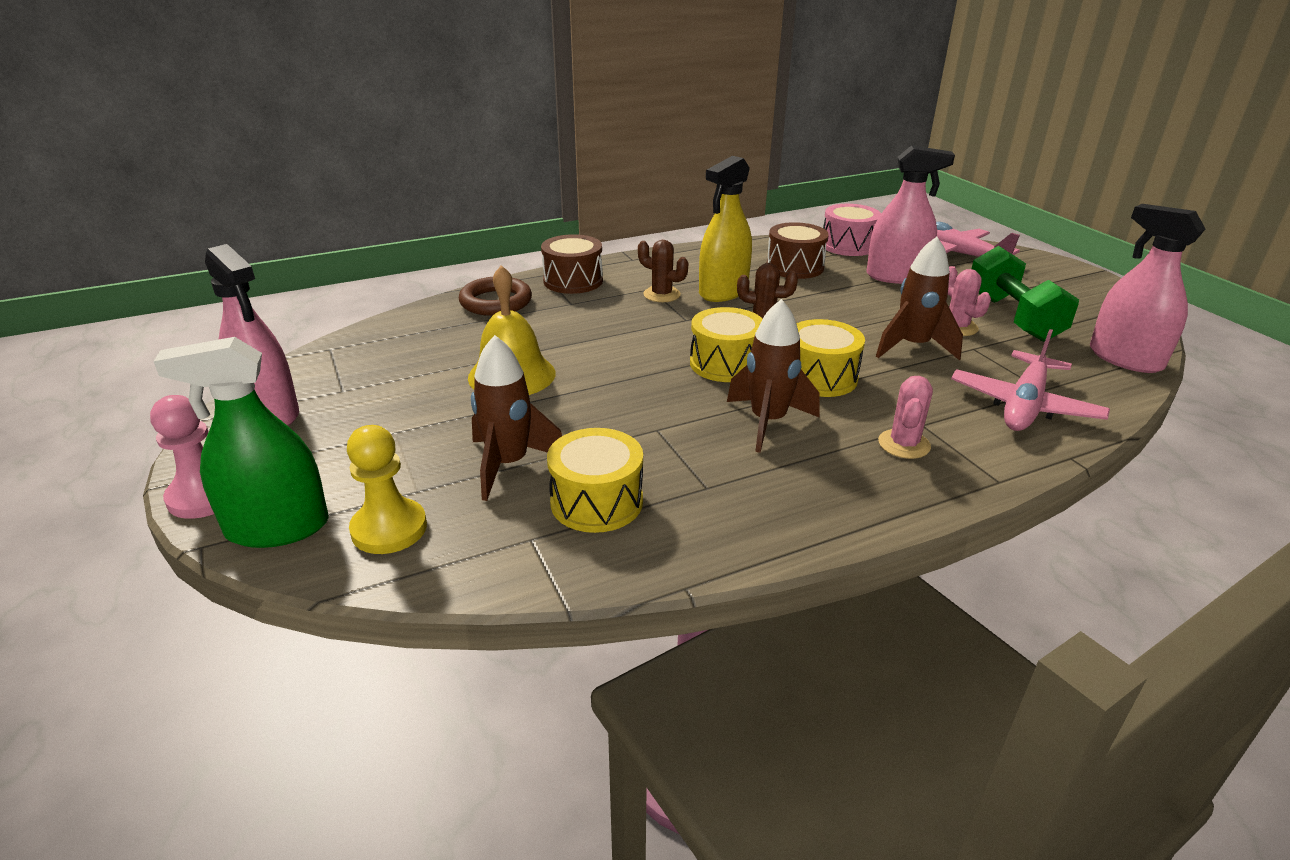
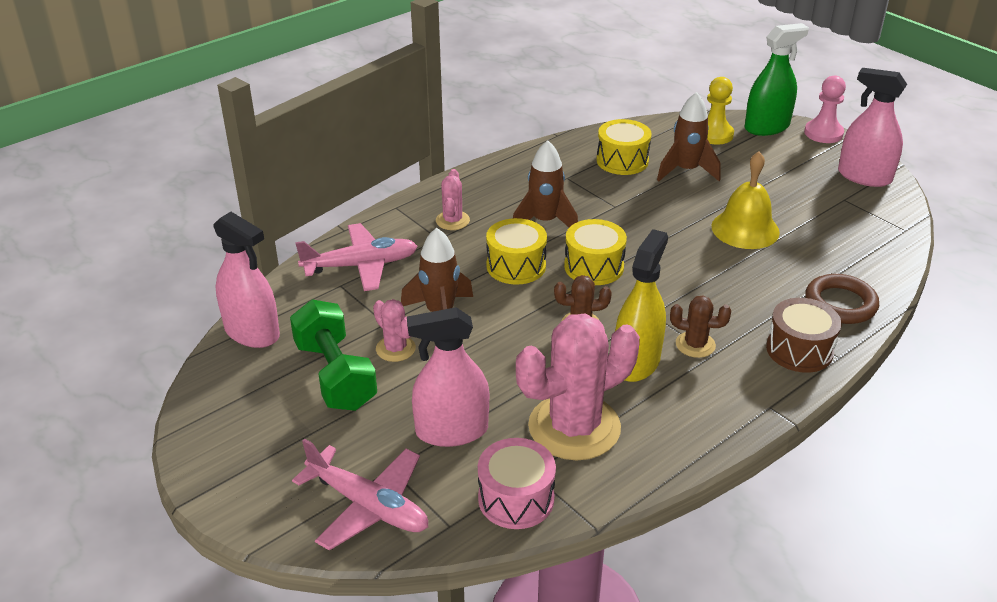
camera: 165 degrees right, 5 degrees up
(794, 267) = (574, 427): brown drum -> pink cactus
(1024, 405) = (361, 265): pink plane -> pink plane turned 60 degrees clockwise

